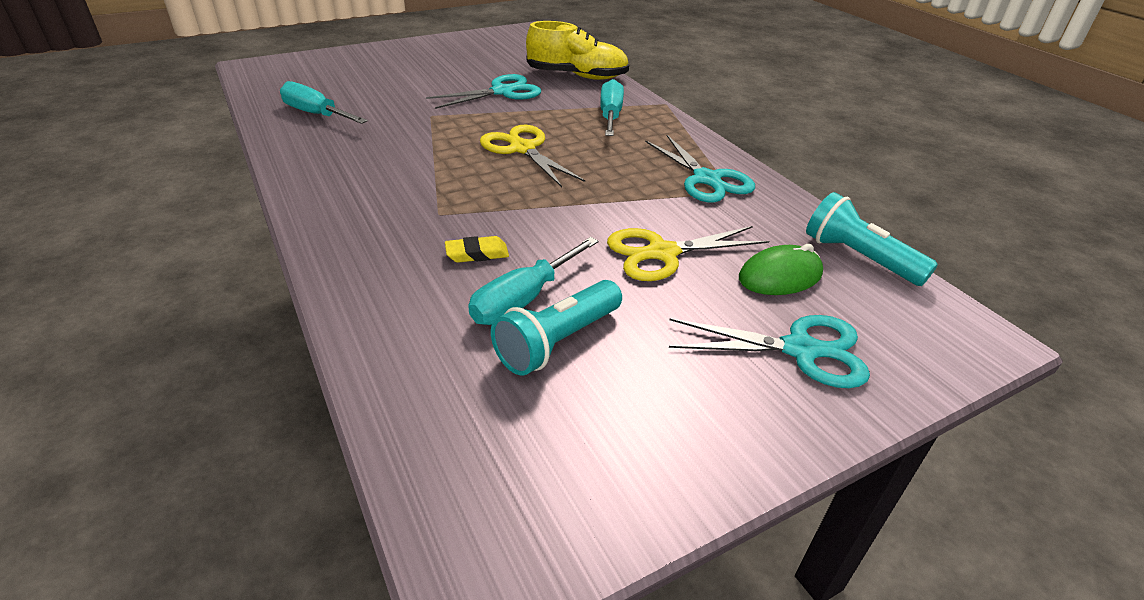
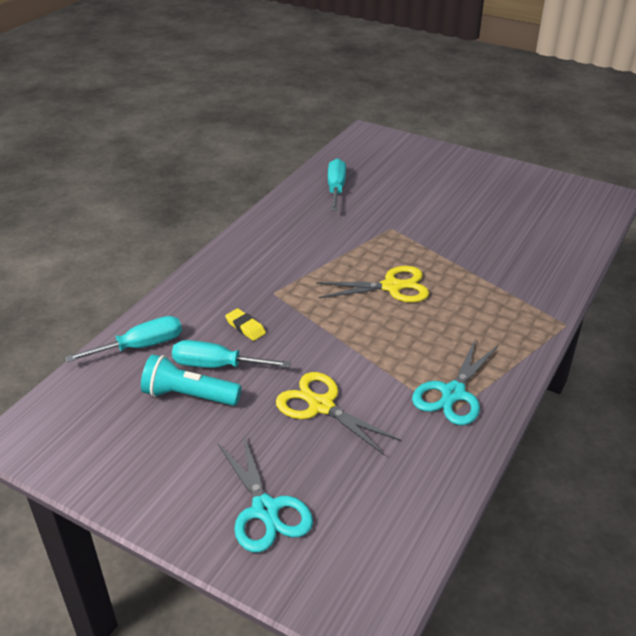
camera: 60 degrees right, 0 degrees up
(502, 92) = (468, 238): turquoise scissors -> none
(522, 149) = (392, 287): yellow scissors -> yellow scissors turned 60 degrees clockwise
(577, 76) = (550, 259): yellow shoe -> none
(610, 116) = (500, 304): turquoise screwdriver -> turquoise screwdriver (141, 346)
(780, 276) = (347, 476): green mouse -> none
(858, 257) = (419, 517): turquoise flashlight -> none

